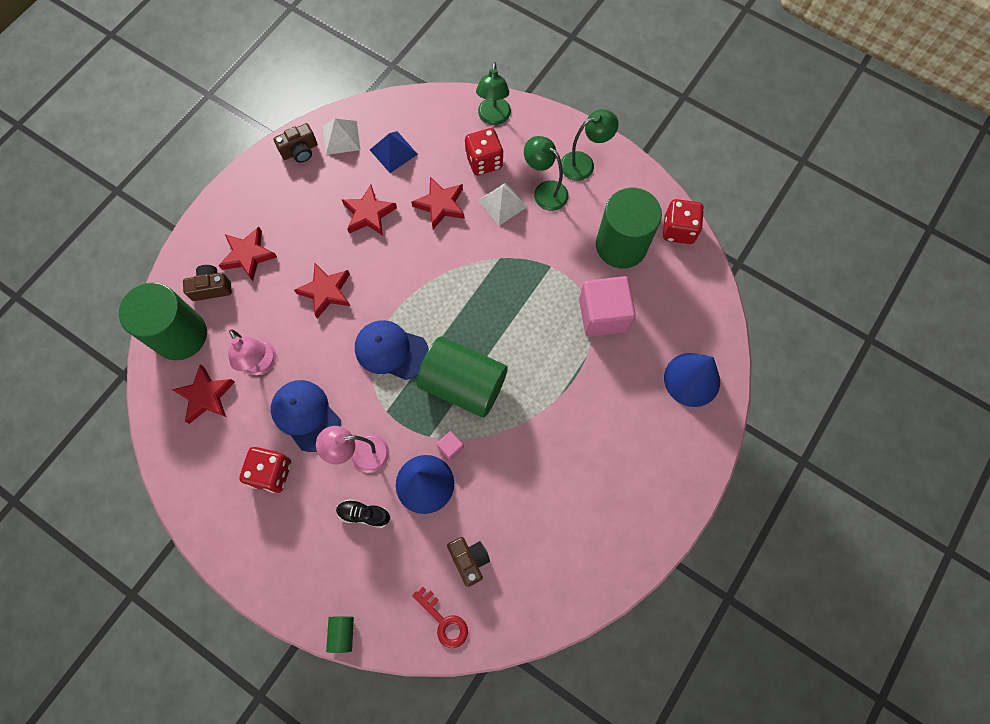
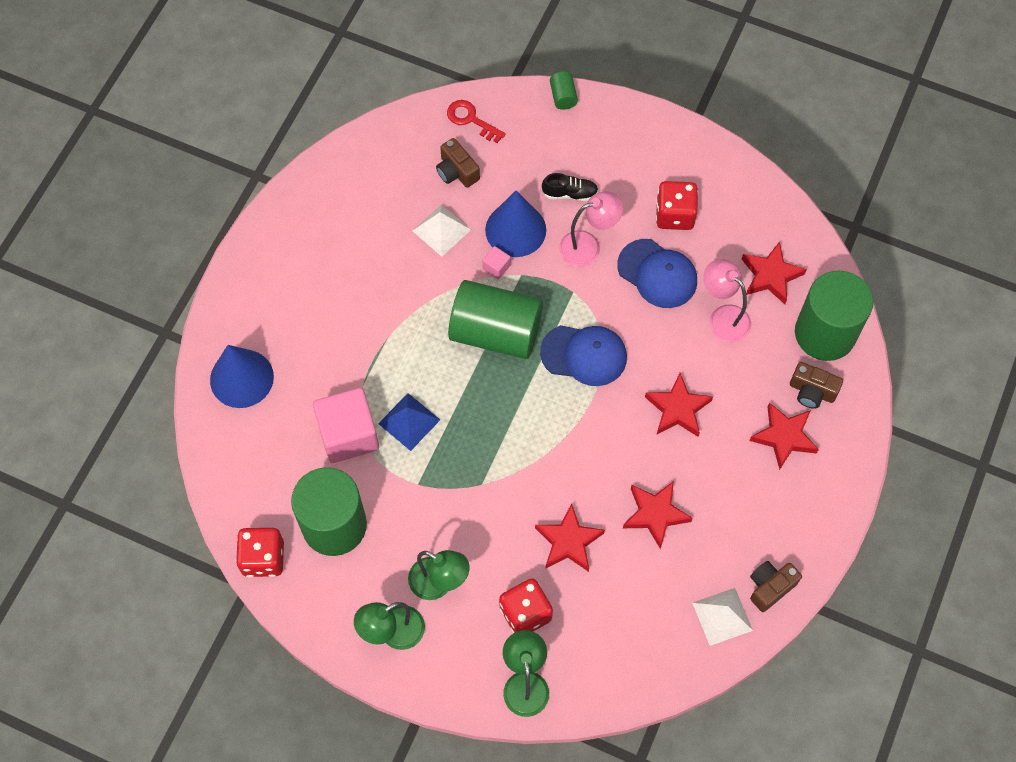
camera: 170 degrees right, 5 degrees down
(211, 288) = (812, 391): brown camera -> brown camera turned 45 degrees clockwise
(393, 152) = (648, 607): blue pyramid -> blue pyramid (409, 421)
(502, 203) = (491, 557): white pyramid -> white pyramid (441, 230)

